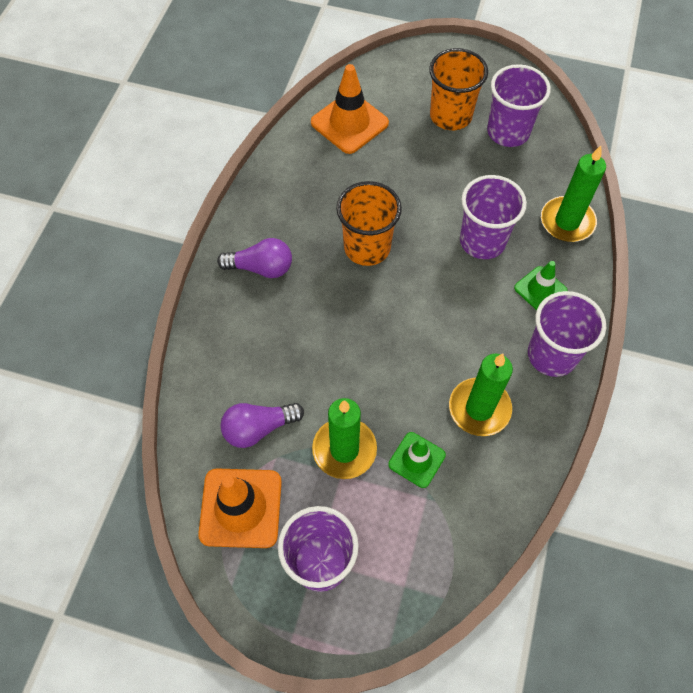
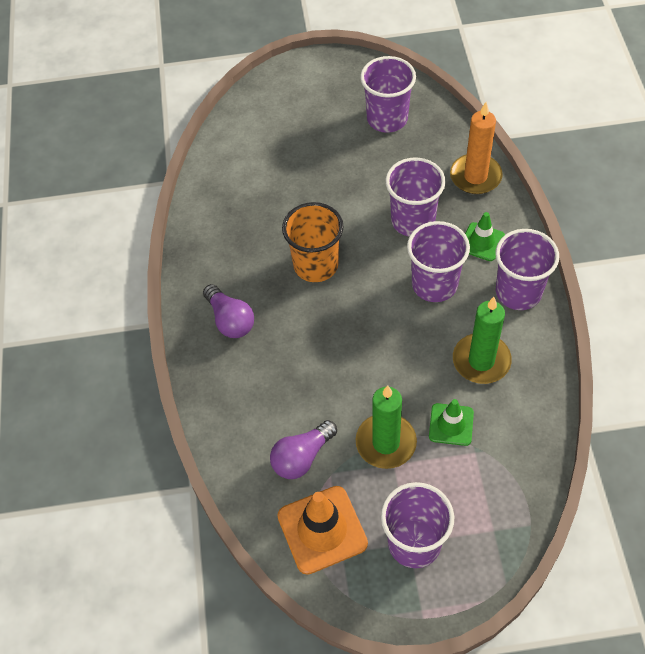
camera: 20 degrees left, 5 degrees down
(261, 268) = (230, 320): purple light bulb -> purple light bulb turned 75 degrees clockwise
(349, 123) = (242, 162): orange traffic cone -> none
(450, 116) = (330, 123): orange cup -> none
(471, 313) = (434, 284): none -> purple cup
(567, 221) = (475, 176): green candle -> orange candle

